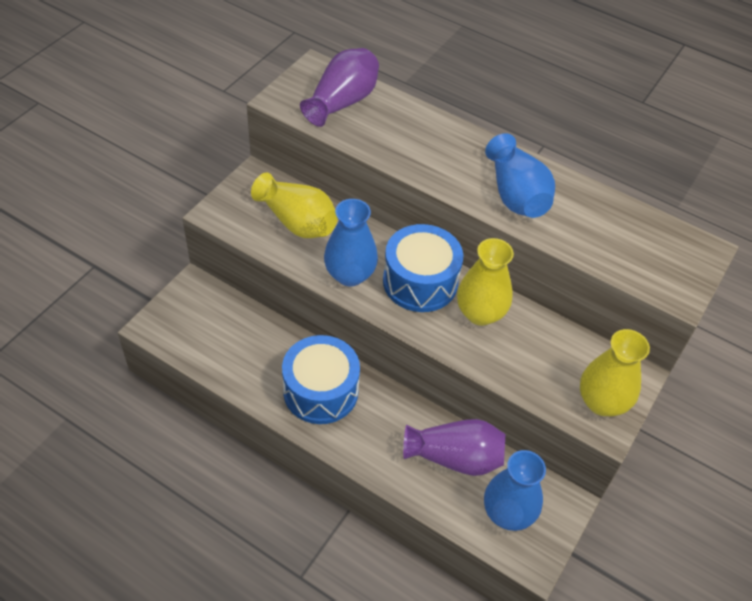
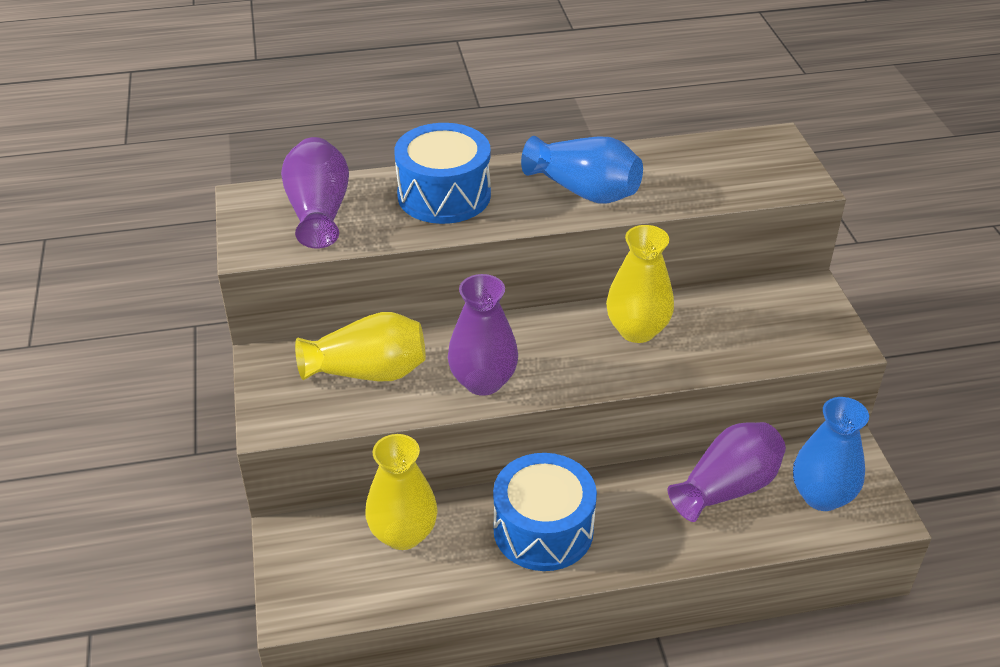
camera: 40 degrees left, 10 degrees down
(350, 275) = (483, 381): blue vase -> purple vase
(420, 282) = (553, 342): blue drum -> blue drum (444, 195)
(602, 402) = (816, 328): yellow vase -> yellow vase (403, 534)

